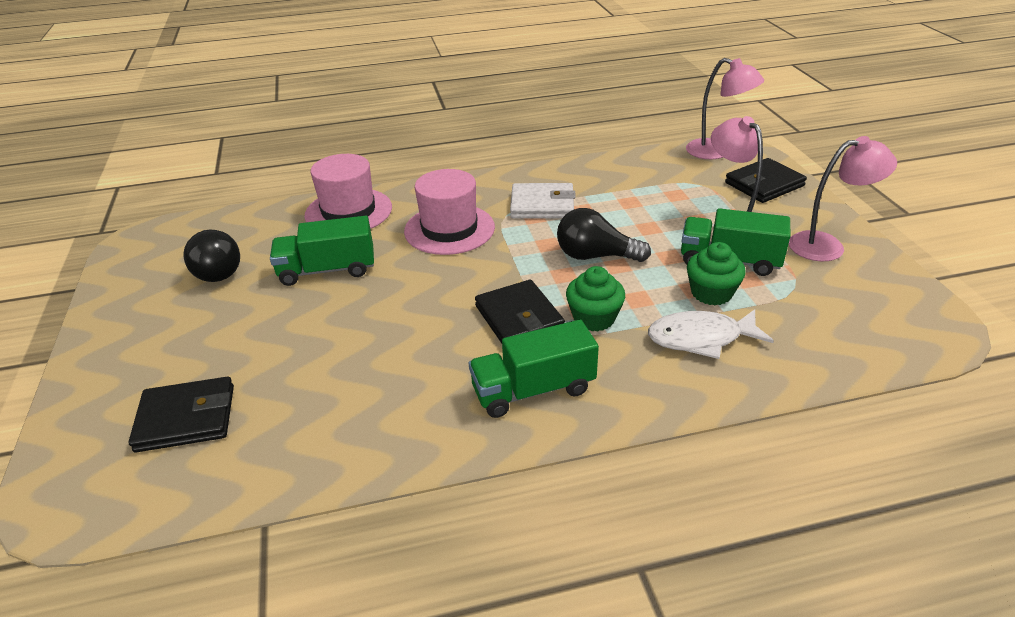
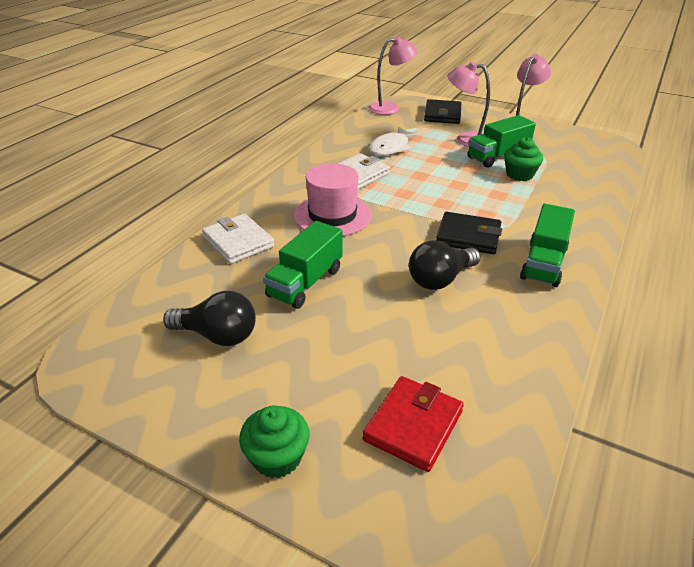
camera: 50 degrees left, 0 degrees up
(186, 418) = (413, 425): black wallet -> red wallet
(348, 211) = (238, 242): pink hat -> white wallet
(594, 318) = (499, 214): green cupcake -> green cupcake (277, 457)
(595, 256) = (439, 186): black light bulb -> black light bulb (440, 279)
(701, 338) = (554, 196): white fish -> white fish (391, 148)

